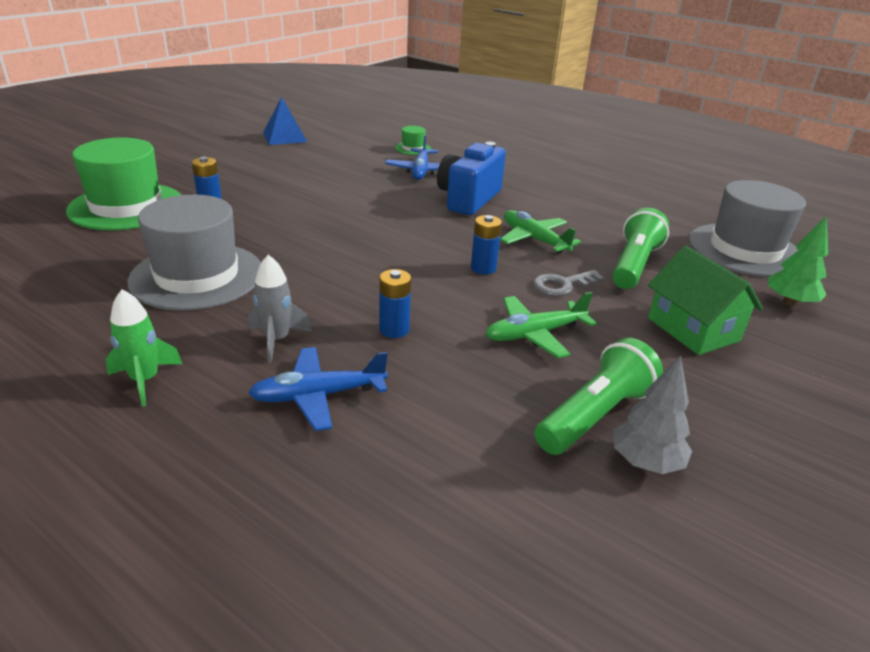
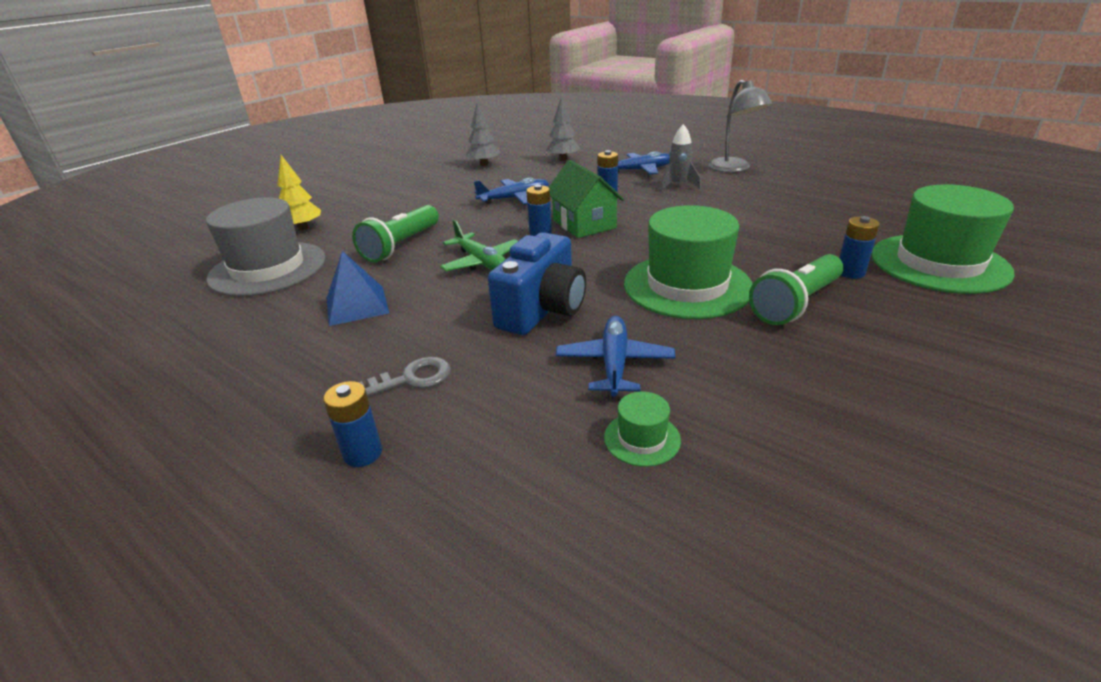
camera: 175 degrees left, 0 degrees up
(145, 380) = (734, 169): green rocket -> grey lamp
(197, 276) = (771, 211): grey hat -> none
(285, 137) = (942, 456): blue pyramid -> blue pyramid (357, 305)
(352, 206) = (687, 286): none -> green hat
(469, 465) = (563, 159): none -> grey tree
(535, 334) = (514, 198): green plane -> blue plane
(543, 153) = (363, 453): none -> blue battery
(562, 285) = (478, 226): grey key -> grey key (412, 379)
(594, 415) = (498, 173): green flashlight -> green flashlight (796, 304)
(693, 329) = (403, 208): green house -> green house (584, 224)
(789, 302) = (303, 228): green tree -> yellow tree

